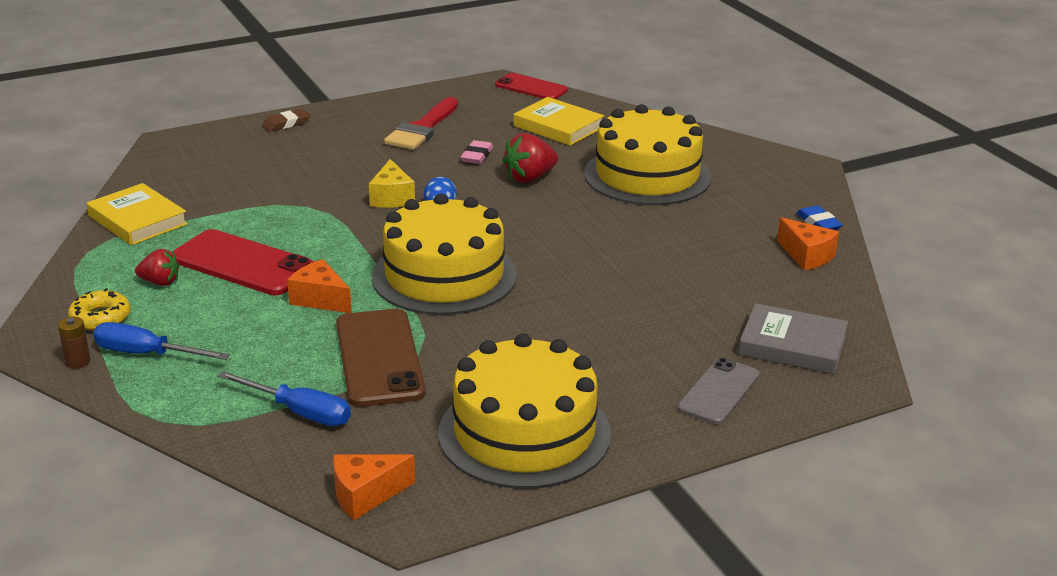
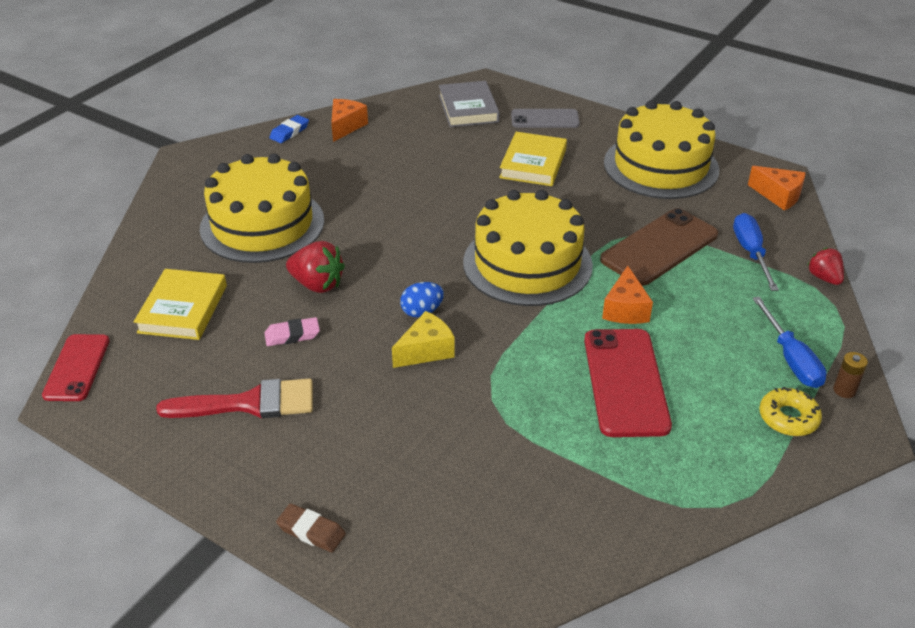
camera: 120 degrees left, 10 degrees up
(138, 220) = (633, 510): yellow book -> yellow book (533, 163)
(160, 282) = (706, 416): red strawberry -> red strawberry (824, 278)

